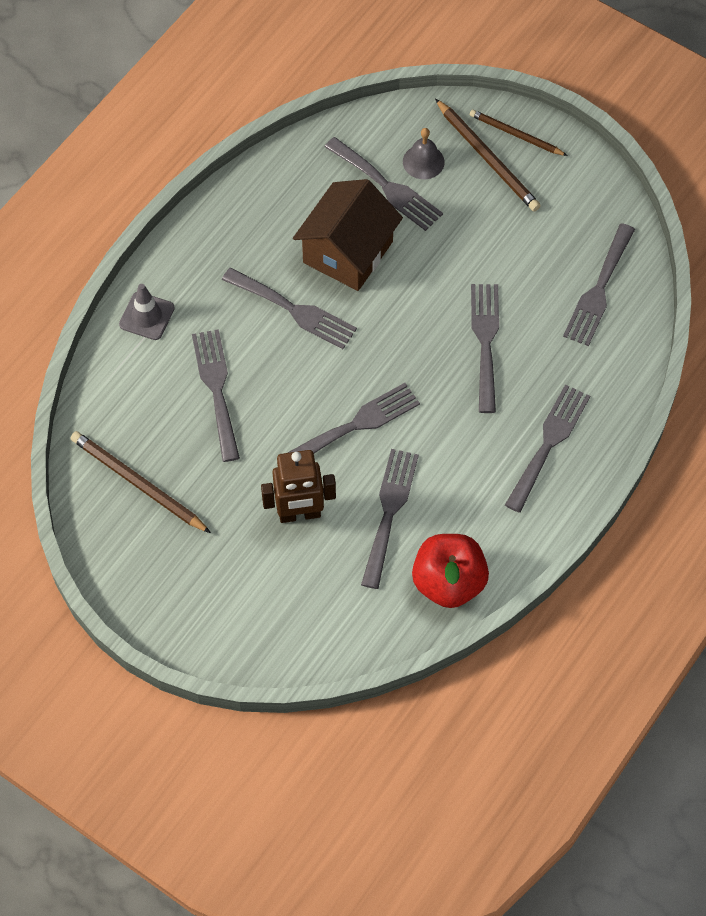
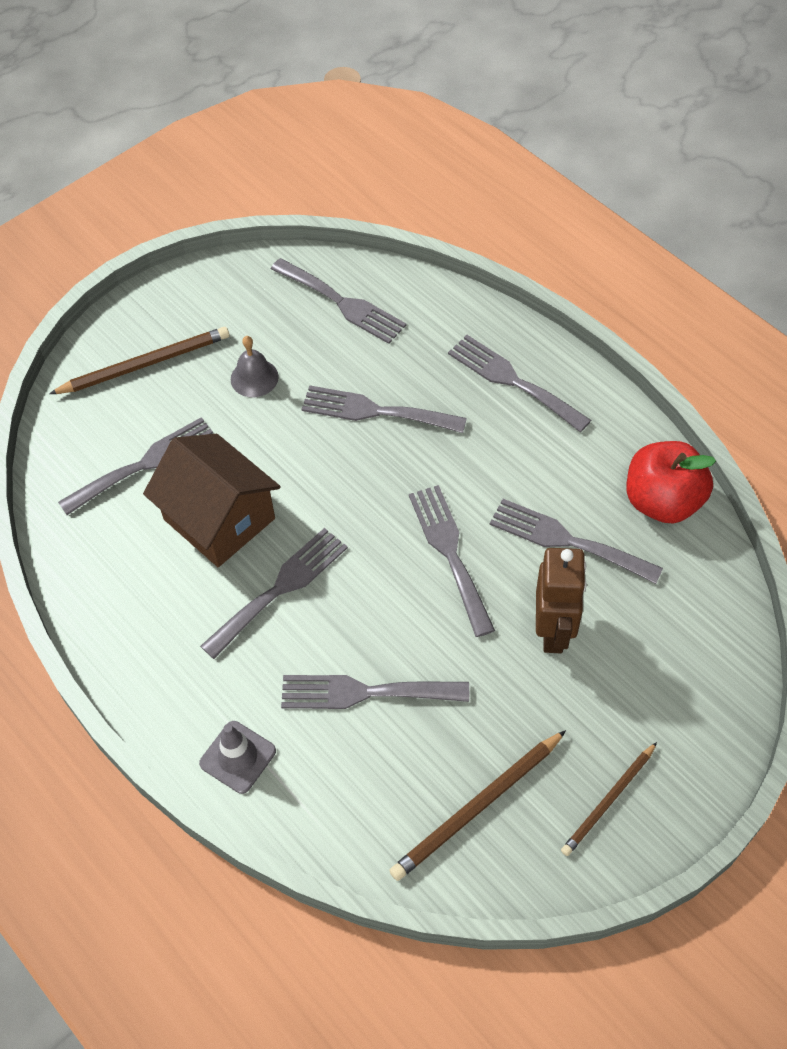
camera: 75 degrees left, 5 degrees down
(423, 161) = (126, 423): grey bell -> grey bell (254, 378)
(515, 135) = (125, 334): brown pencil -> brown pencil (608, 801)

